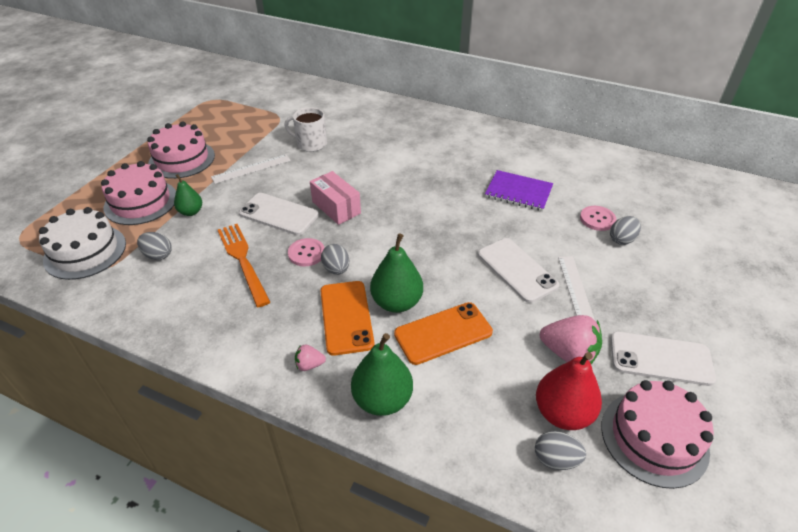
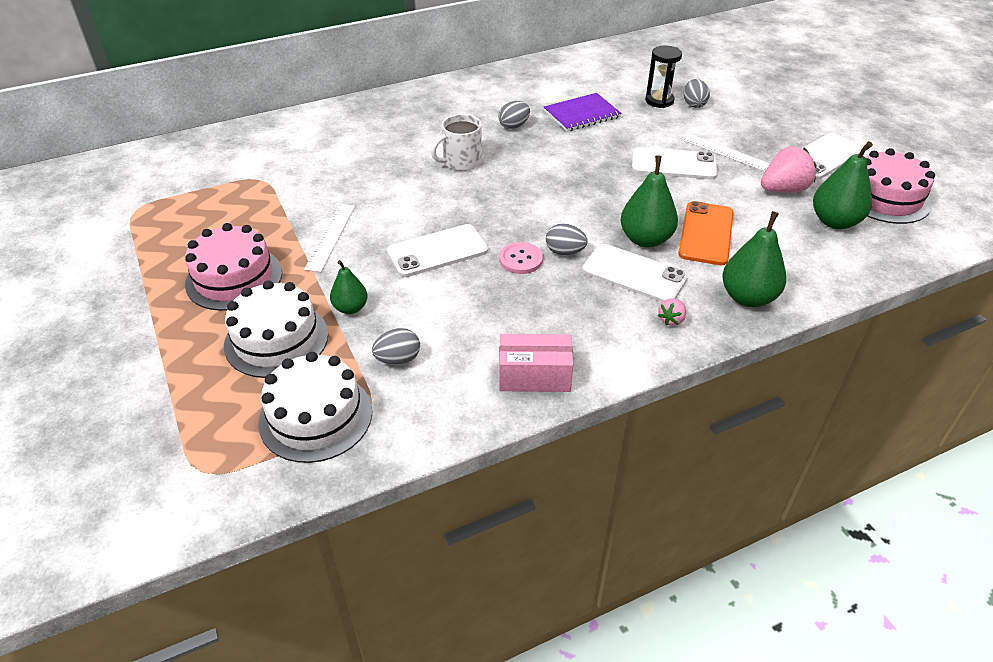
camera: 50 degrees left, 0 degrees up
(141, 202) = (276, 339): pink cake -> white cake
(242, 260) = (480, 303): orange fork -> none
(311, 144) = (344, 182): white mug -> white mug (461, 161)
(336, 207) = (474, 213): pink box -> pink box (534, 376)
(346, 317) = (634, 274): orange phone -> white phone
(555, 459) = (871, 246): grey egg -> grey egg (514, 126)
(562, 413) = (834, 221): red pear -> green pear
(597, 219) = (659, 101): pink button -> black hourglass

